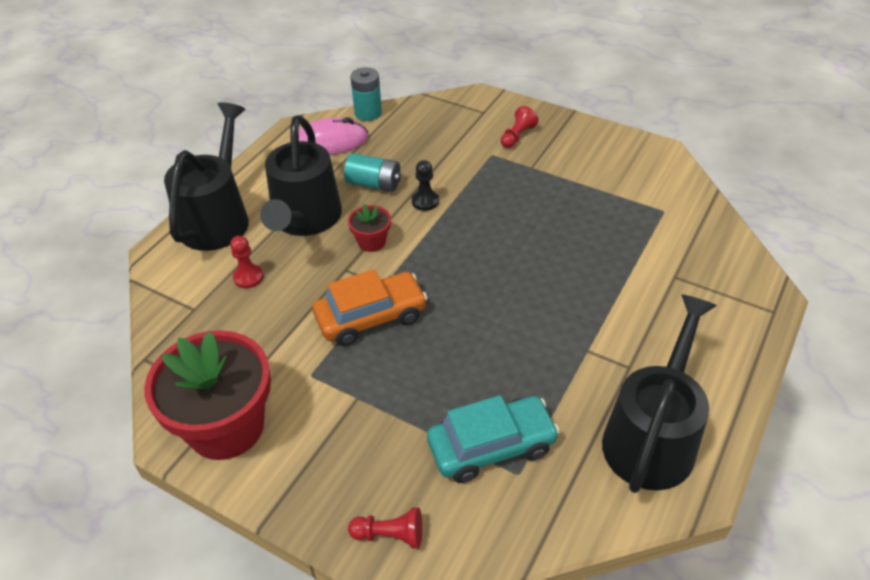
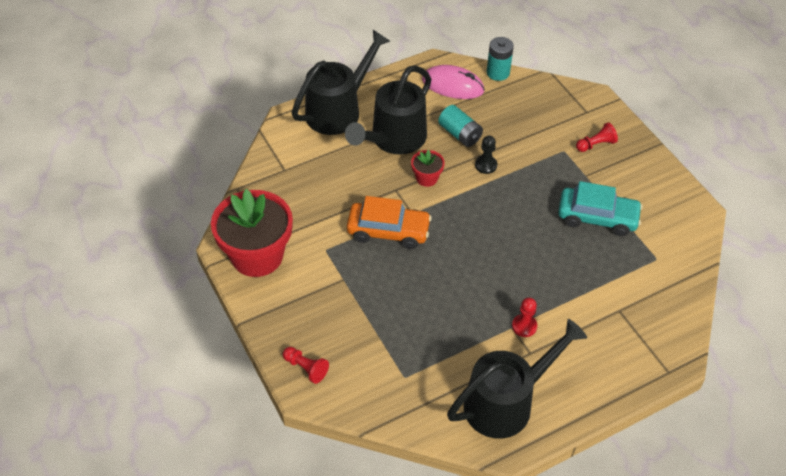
camera: 30 degrees right, 5 degrees up
(248, 277) = (330, 164): red pawn -> red pawn (524, 326)
(491, 446) = (401, 352): turquoise car -> turquoise car (597, 217)

